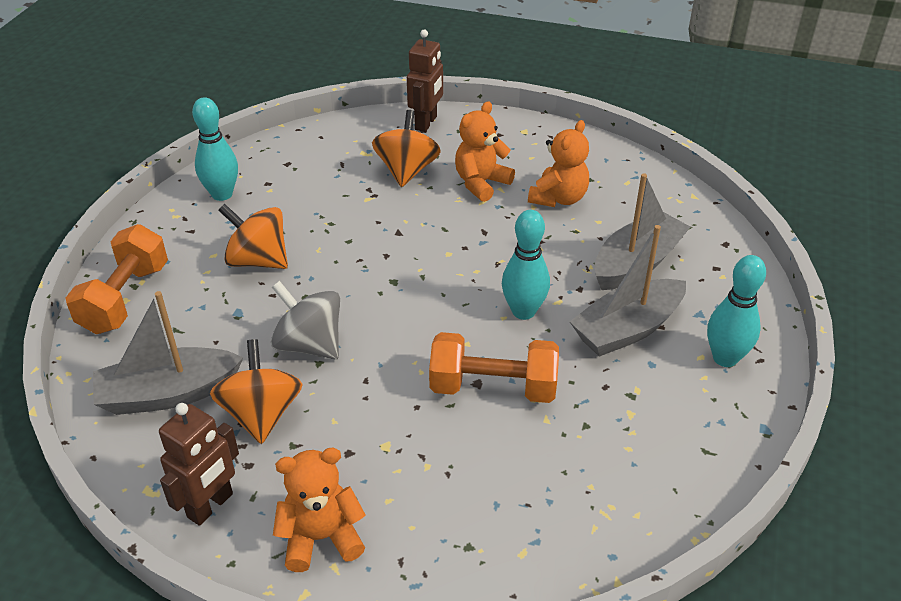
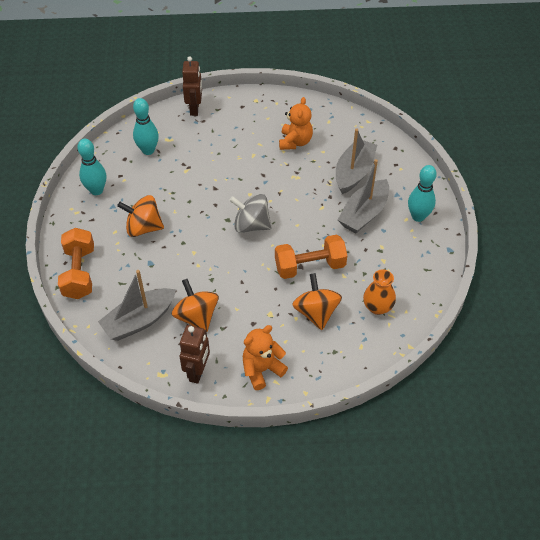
camera: 20 degrees left, 10 degrees up
(309, 344) = (201, 270): grey spinning top -> grey spinning top (251, 225)
(406, 171) = (199, 145): orange spinning top -> orange spinning top (316, 312)
(481, 183) = (247, 143): orange teddy bear -> none
(523, 311) = (306, 218): turquoise bowling pin -> turquoise bowling pin (148, 150)
(585, 491) = (377, 307): none -> orange vase

